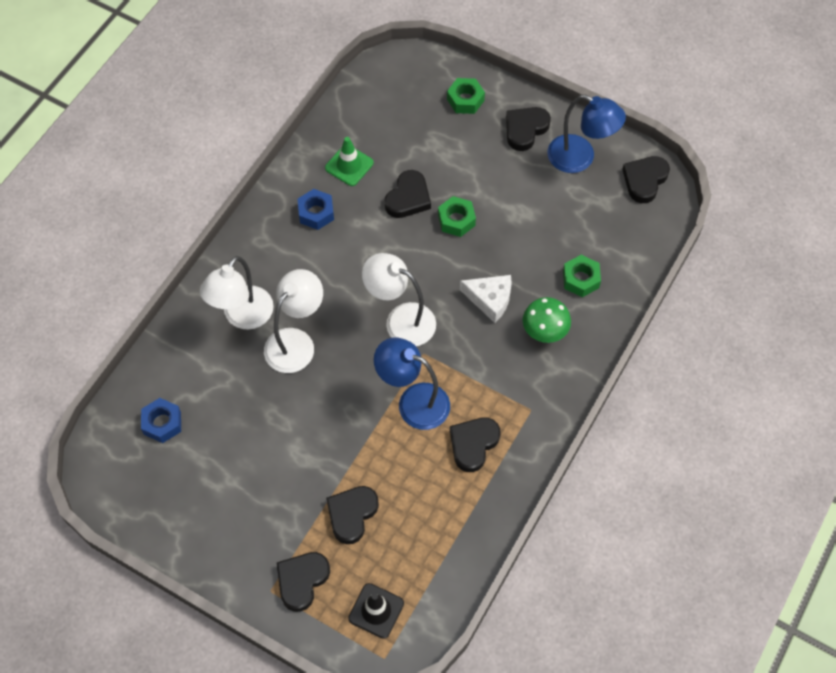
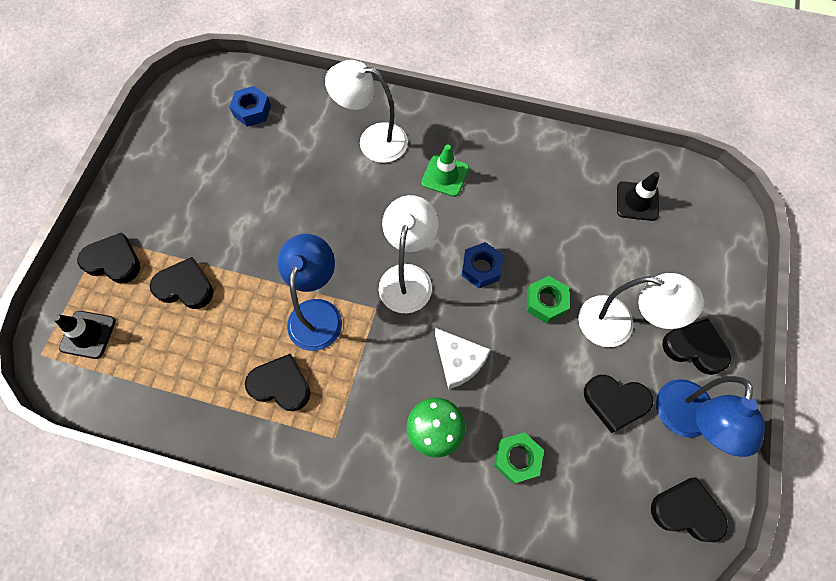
camera: 75 degrees right, 5 degrees up
(296, 342) = (358, 191): white lamp -> white lamp (617, 325)
(316, 213) = (505, 170): blue nut -> blue nut (481, 268)
(349, 165) = (571, 184): green traffic cone -> green traffic cone (445, 175)
(383, 122) = (637, 201): none -> black traffic cone
(408, 198) = (554, 248): black heart -> black heart (615, 402)
(465, 100) = (703, 274): green nut -> none
(490, 299) = (459, 361): white cheese -> white cheese turned 45 degrees counterclockwise

